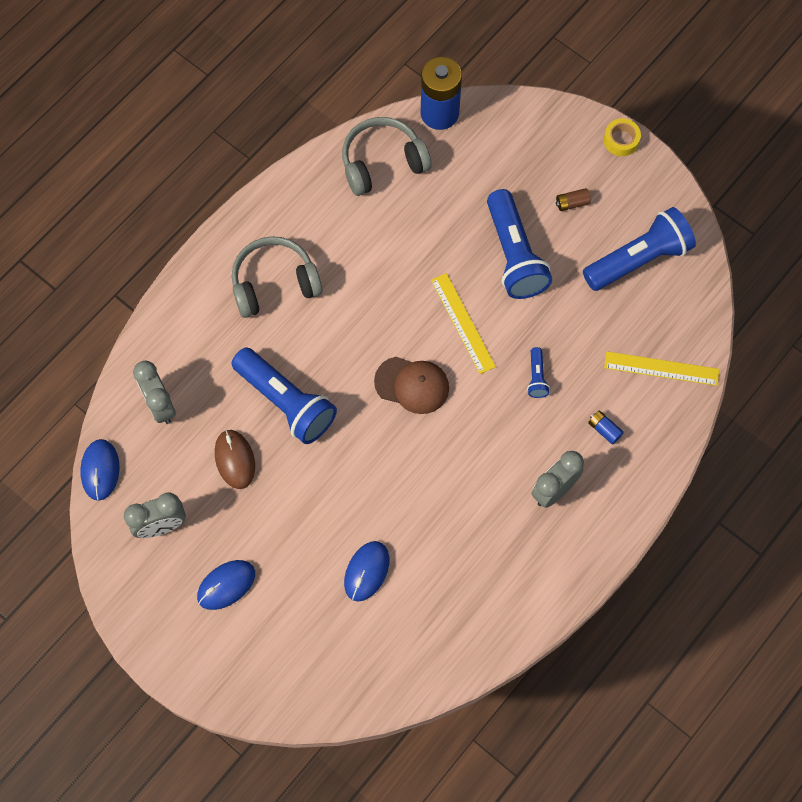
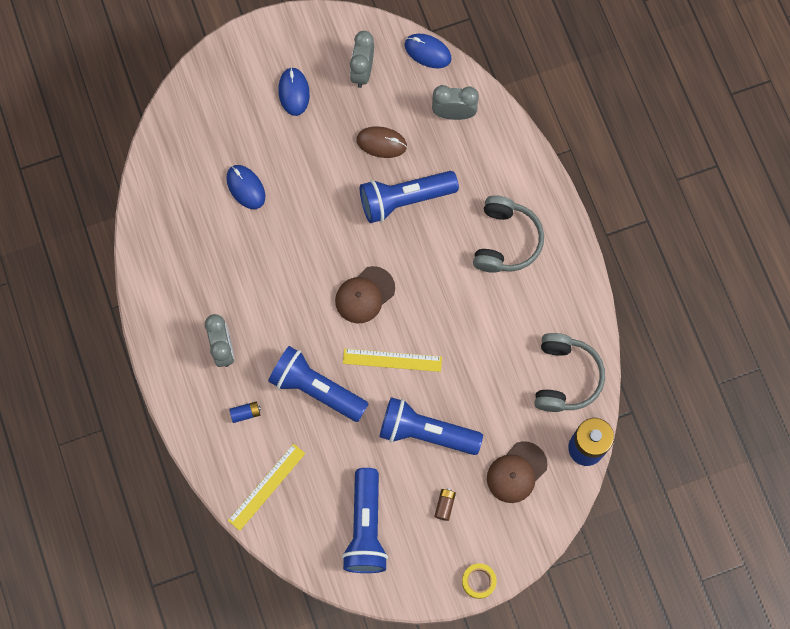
camera: 120 degrees right, 5 degrees up
(501, 159) = (516, 472): none -> brown cap
(536, 377) = (316, 388): blue flashlight -> blue flashlight, size x2.28

